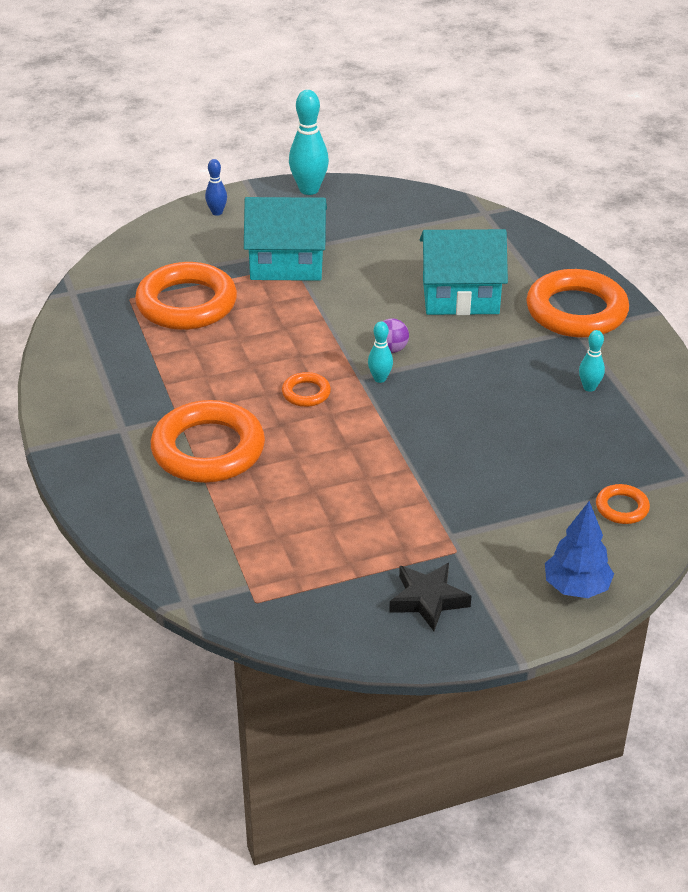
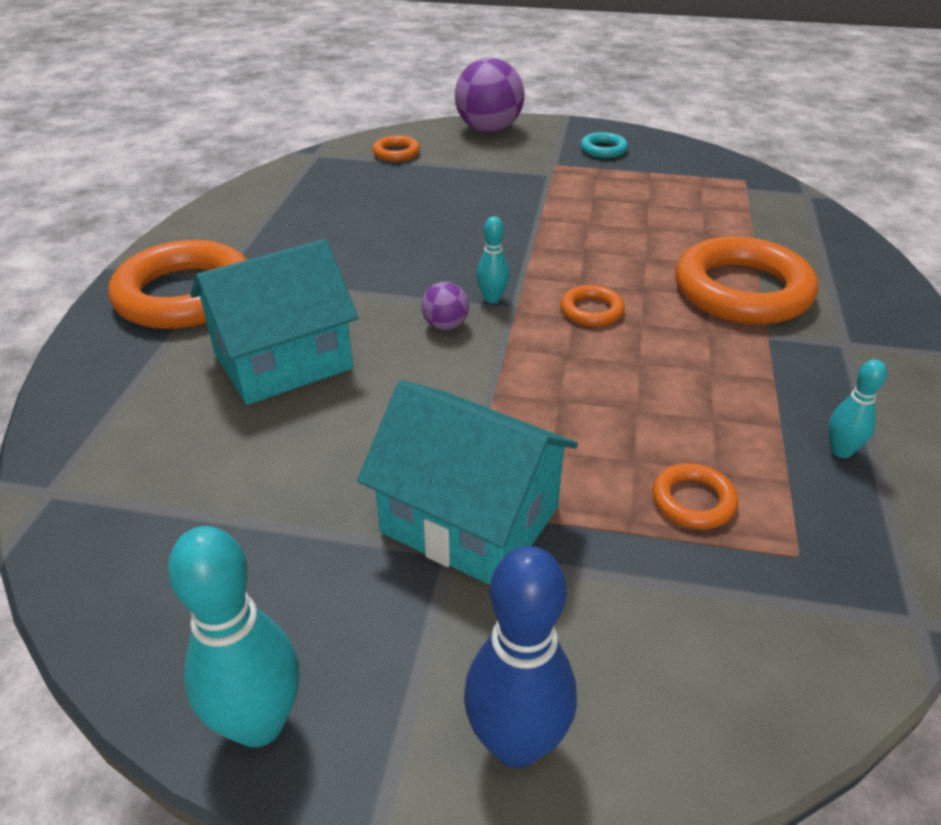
camera: 150 degrees left, 0 degrees up
(186, 304) = (693, 501): orange ring -> orange ring, size x0.45
(217, 212) = (516, 743): blue bowling pin -> blue bowling pin, size x1.85
(428, 600) = (603, 149): black star -> turquoise ring
(460, 296) = (283, 361): turquoise house -> turquoise house turned 60 degrees counterclockwise
(576, 587) = (488, 130): blue tree -> purple ball
(589, 387) = (293, 226): turquoise bowling pin -> turquoise bowling pin (841, 451)

